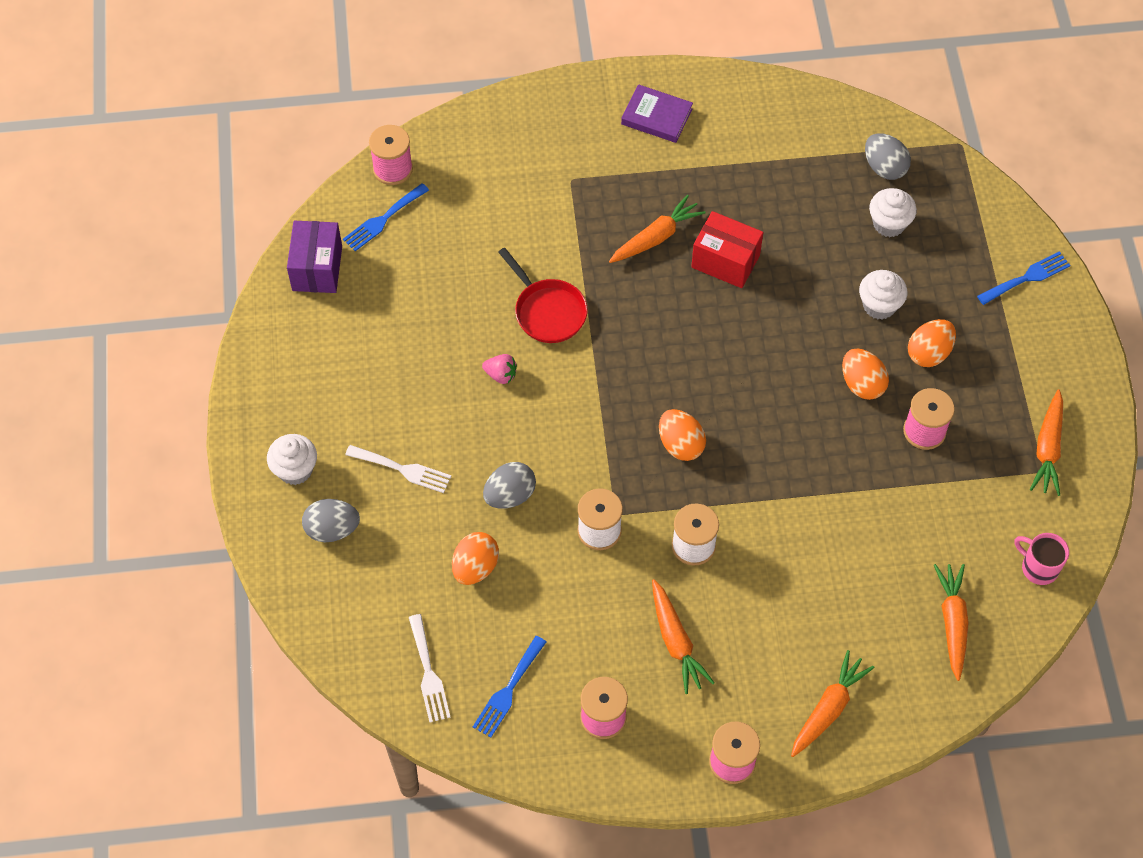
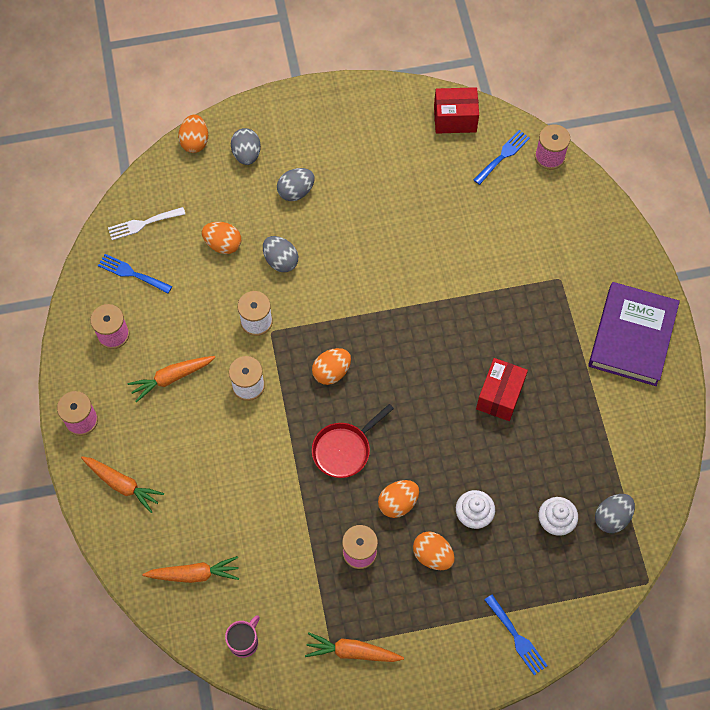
camera: 85 degrees right, 5 degrees up
(295, 470) = (290, 127): white cupcake -> none
(300, 598) = (195, 142): none -> orange egg
(317, 268) = (455, 119): purple box -> red box
(383, 219) = (503, 155): blue fork -> blue fork turned 90 degrees clockwise
(403, 469) = (296, 191): white fork -> grey egg
(501, 375) = (379, 246): pink strawberry -> none
(547, 311) = (437, 272): red pan -> red pan (344, 450)
(656, 117) = (632, 336): purple book -> purple book, size x1.87
(656, 237) = (515, 343): orange carrot -> none

